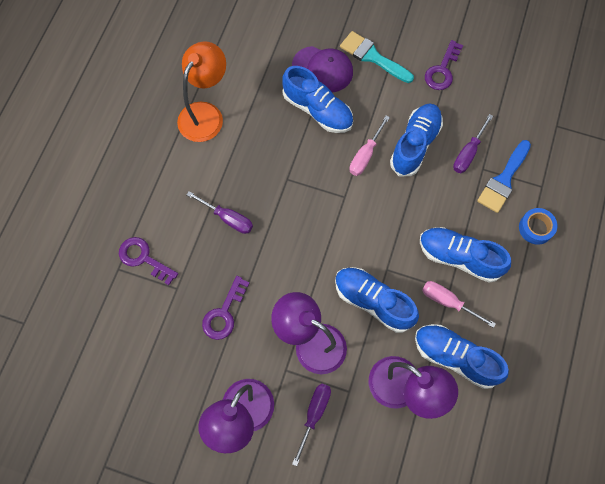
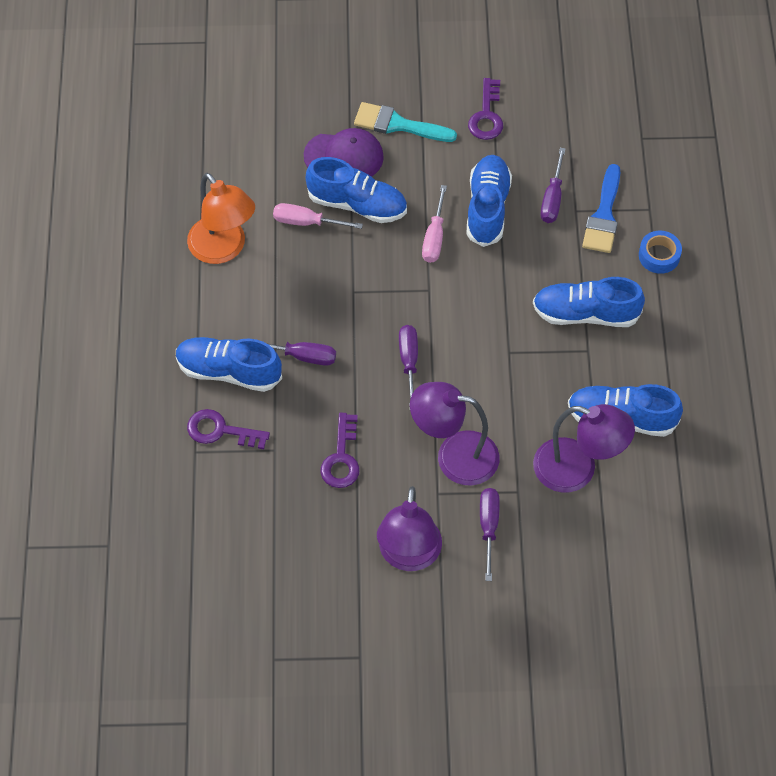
camera: 20 degrees left, 10 degrees down
(205, 114) = (223, 249): orange lamp -> orange lamp turned 135 degrees clockwise
(306, 251) = (409, 361): none -> purple screwdriver
(373, 301) = (507, 391): blue shoe -> blue shoe (229, 371)
(447, 302) = (590, 364): pink screwdriver -> pink screwdriver (306, 222)

